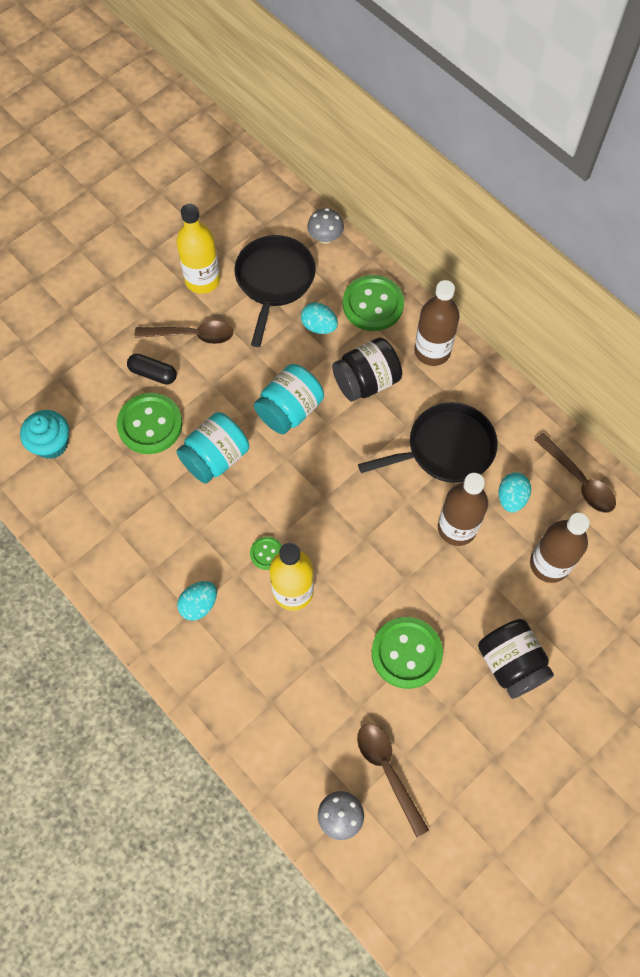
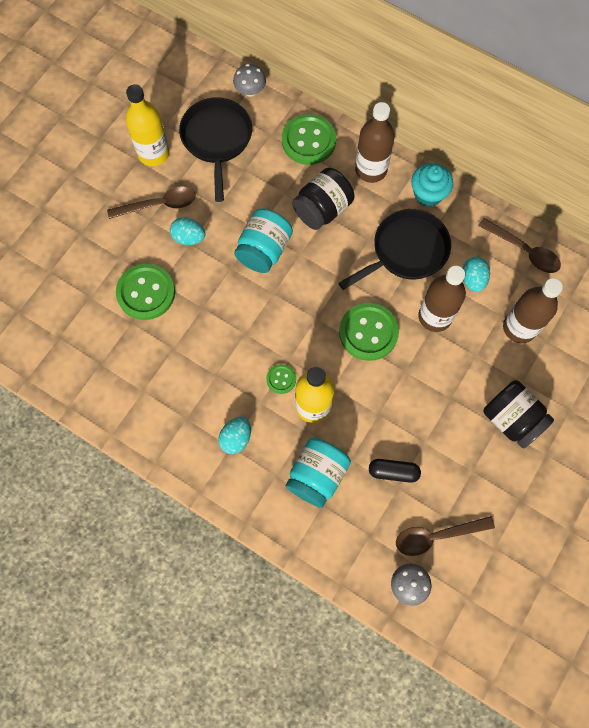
camera: 15 degrees left, 5 degrees up
(51, 444) = (63, 331): turquoise cupcake -> turquoise cupcake (428, 194)
(153, 373) = (135, 247): black capsule -> black capsule (393, 472)
(215, 458) = (212, 308): turquoise jar -> turquoise jar (317, 475)
(319, 326) = (268, 171): turquoise egg -> turquoise egg (189, 237)
(388, 771) = (436, 536): brown spoon -> brown spoon turned 60 degrees counterclockwise
(406, 653) = (423, 433): green button -> green button (368, 332)

